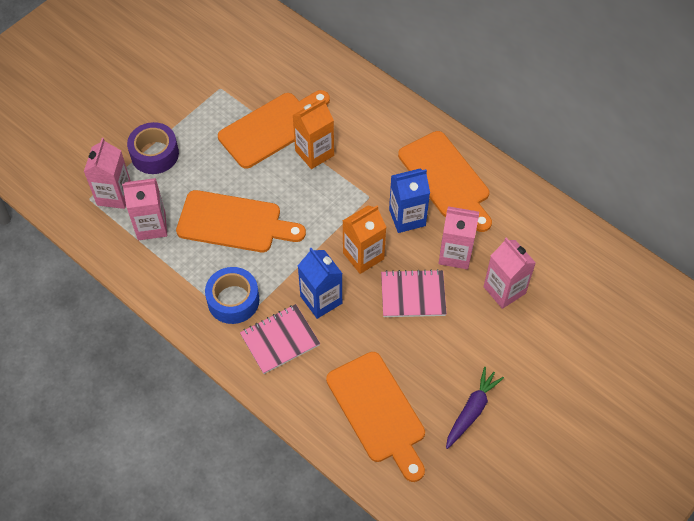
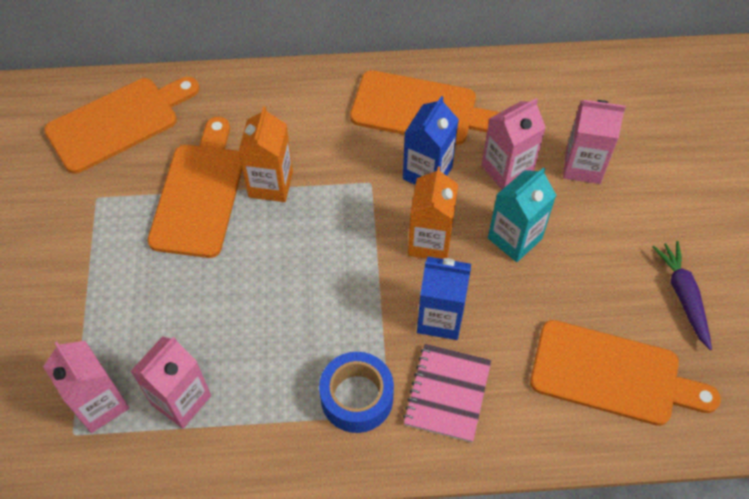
camera: 45 degrees left, 0 degrees up
(154, 154) = (98, 322): purple tape -> none
(234, 222) = (267, 319): orange cutting board -> orange cutting board (118, 122)
(413, 295) = (514, 238): pink notebook -> turquoise carton

